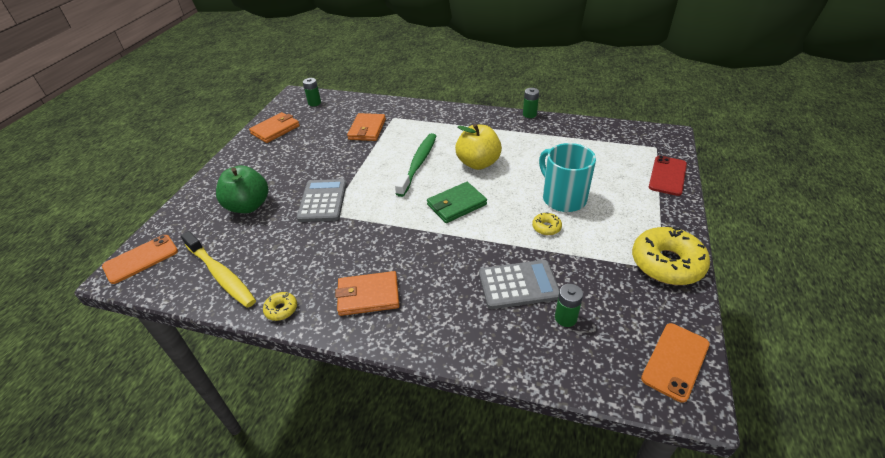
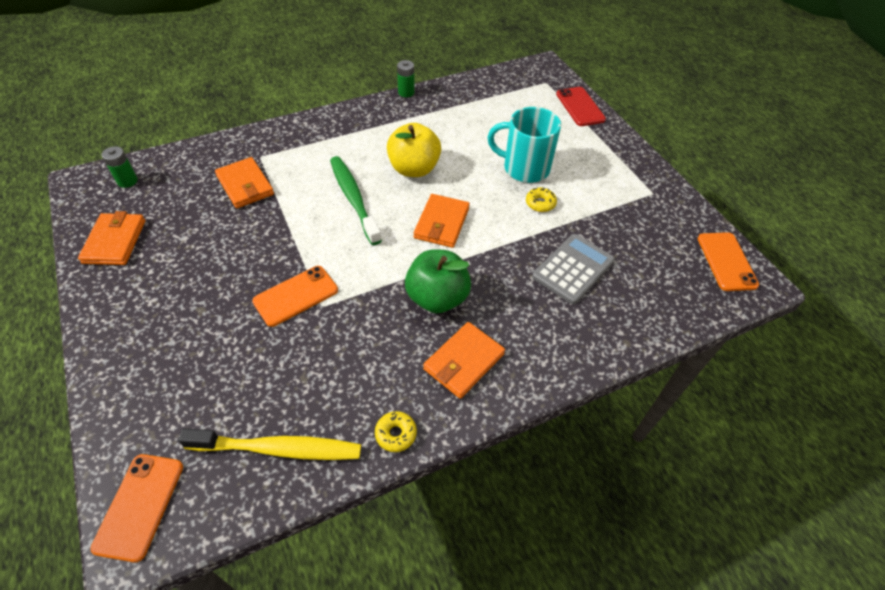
camera: 45 degrees left, 10 degrees up
(248, 206) = (207, 354): green apple -> green apple (437, 298)
(323, 201) = (296, 296): grey calculator -> orange phone
(456, 204) = (441, 223): green wallet -> orange wallet
(565, 318) = (633, 275): green battery -> none
(667, 263) = (651, 187): yellow donut -> none

